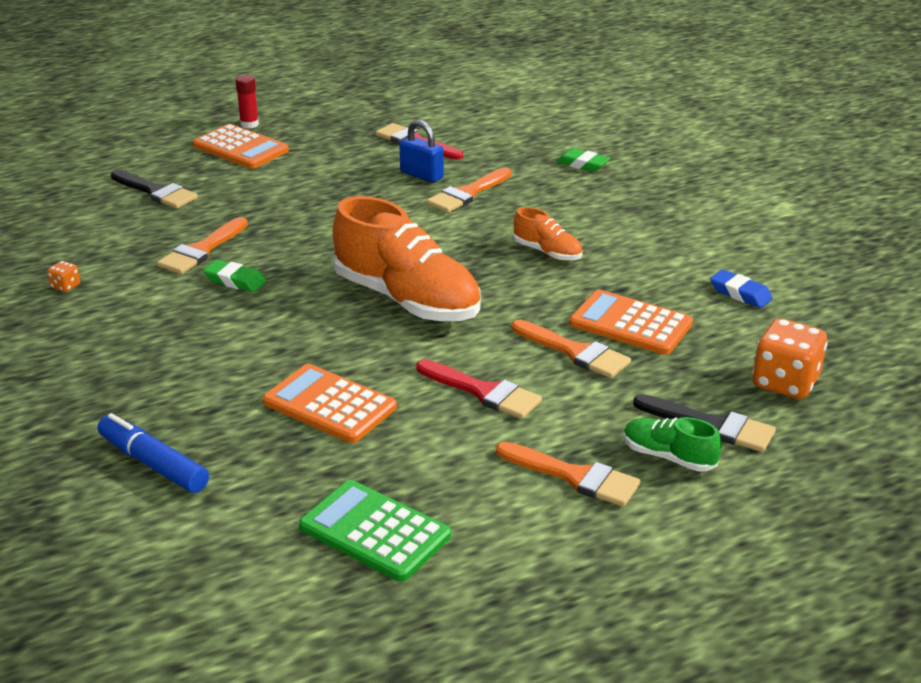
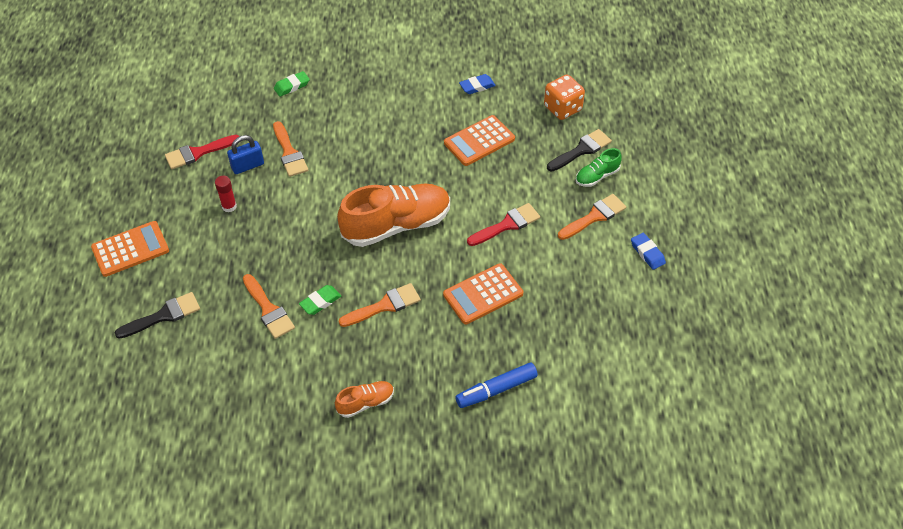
camera: 65 degrees left, 20 degrees up
(65, 286) = (267, 396): orange dice -> none
(249, 124) = (94, 233): red glue stick -> red glue stick (229, 206)
(374, 532) = (599, 309): green calculator -> none
(540, 560) = (647, 253): none -> blue eraser
(547, 252) = (385, 144): orange shoe -> orange shoe (365, 403)
(575, 352) = (492, 174): orange brush -> orange brush (384, 305)

